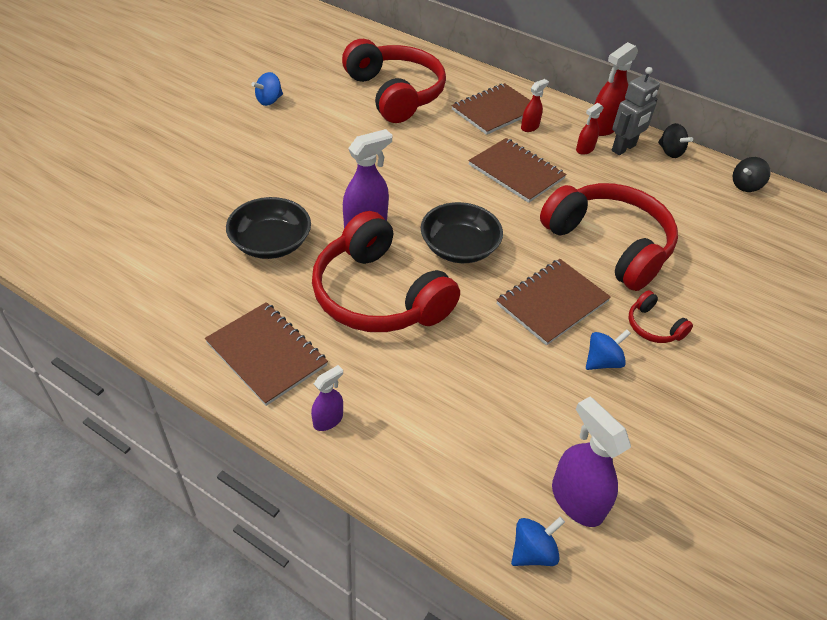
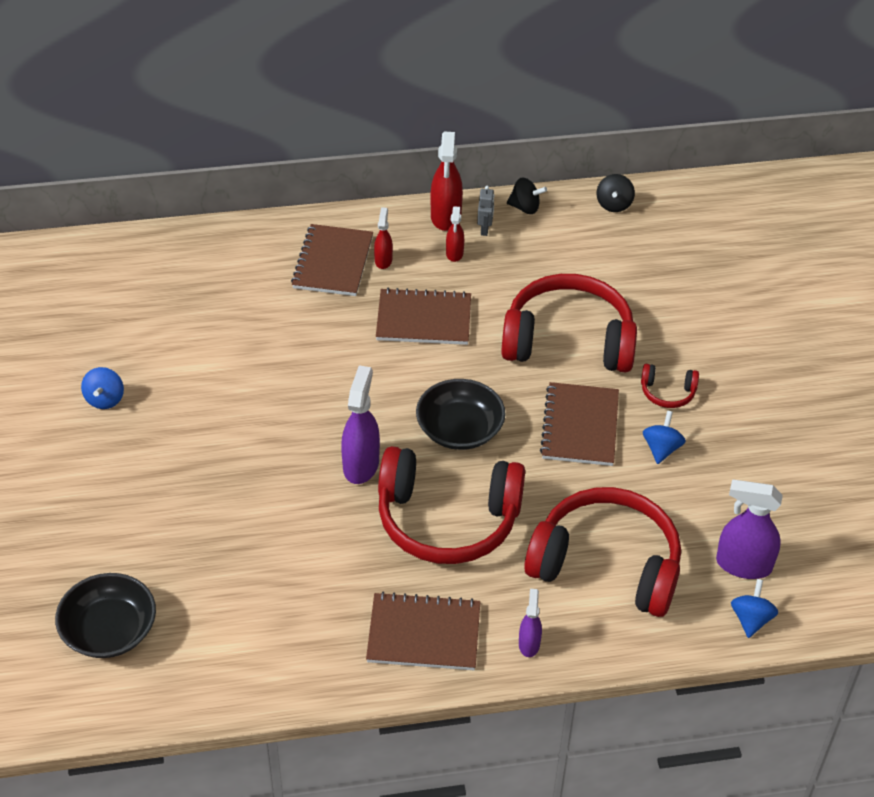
camera: 40 degrees left, 0 degrees up
(271, 243) = (304, 541): black bowl -> black bowl (109, 630)
(395, 93) = (218, 305): red headphones -> red headphones (607, 564)
(624, 148) = (485, 229): grey robot -> grey robot, size x0.56

